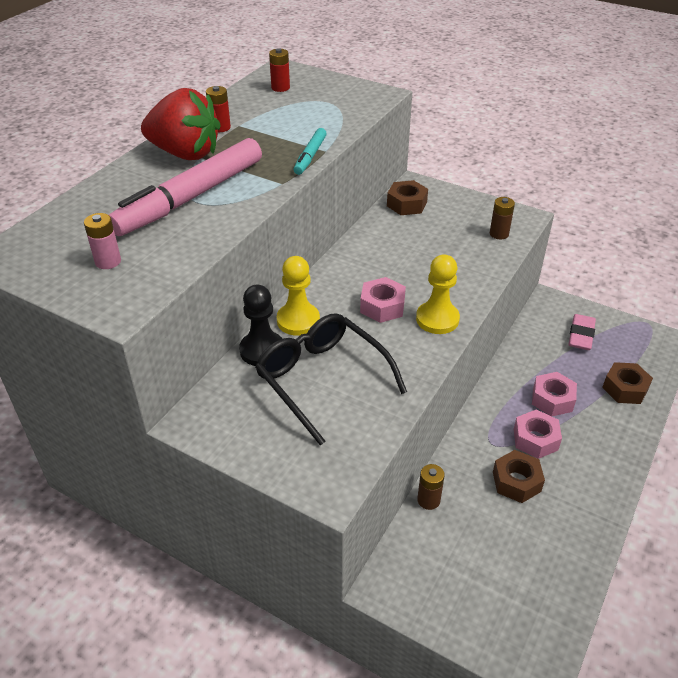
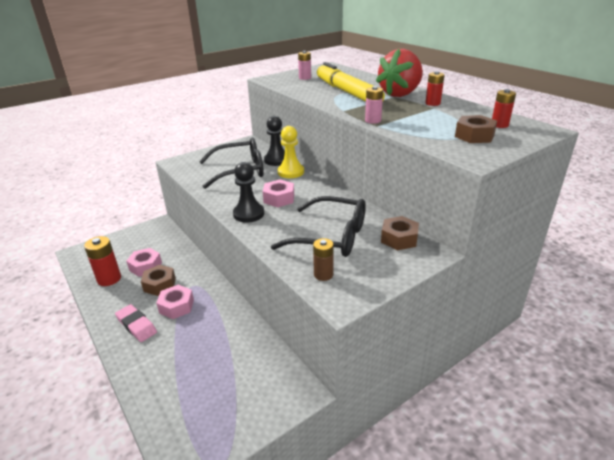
camera: 115 degrees right, 10 degrees down
(191, 198) = (347, 92): pink marker -> yellow marker
(310, 156) = (373, 120): turquoise marker -> pink battery
(428, 500) = (184, 249): brown battery -> none
(436, 244) = (330, 236): none -> black glasses
(437, 319) = (248, 214): yellow pawn -> black pawn
(552, 399) = (197, 331): pink nut -> pink nut (145, 266)
(552, 555) = (109, 279): none -> red battery
(581, 335) = (243, 390): pink eraser -> pink eraser (136, 325)
(625, 388) = (166, 385): brown nut -> brown nut (474, 136)

